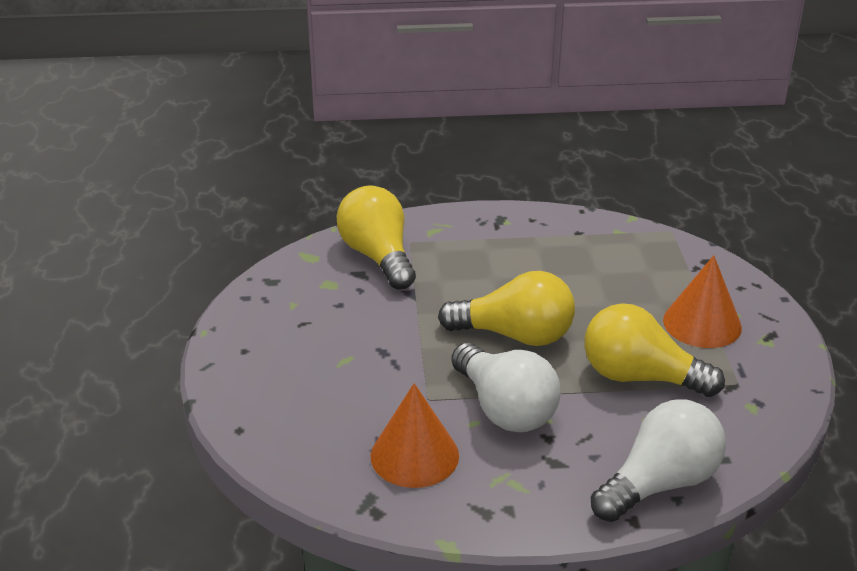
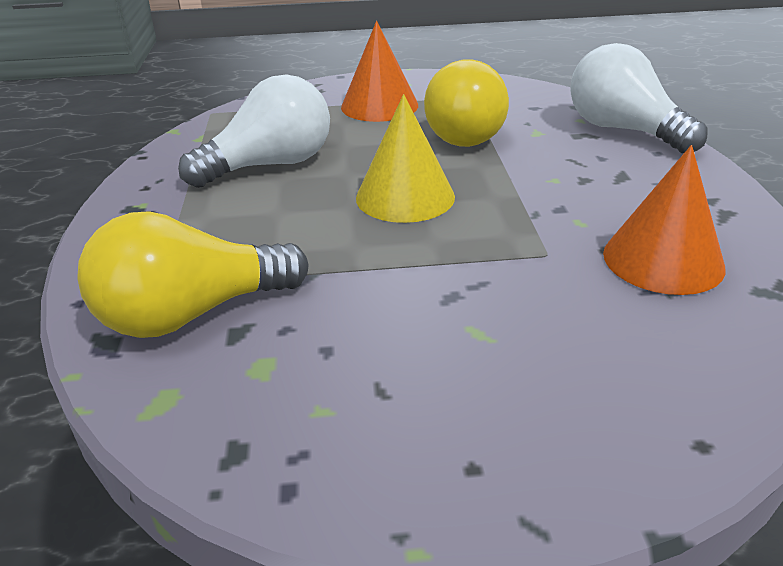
camera: 90 degrees left, 0 degrees up
(504, 409) = (547, 202): white light bulb -> white light bulb (270, 165)
(515, 335) = (405, 197): yellow light bulb -> yellow cone

